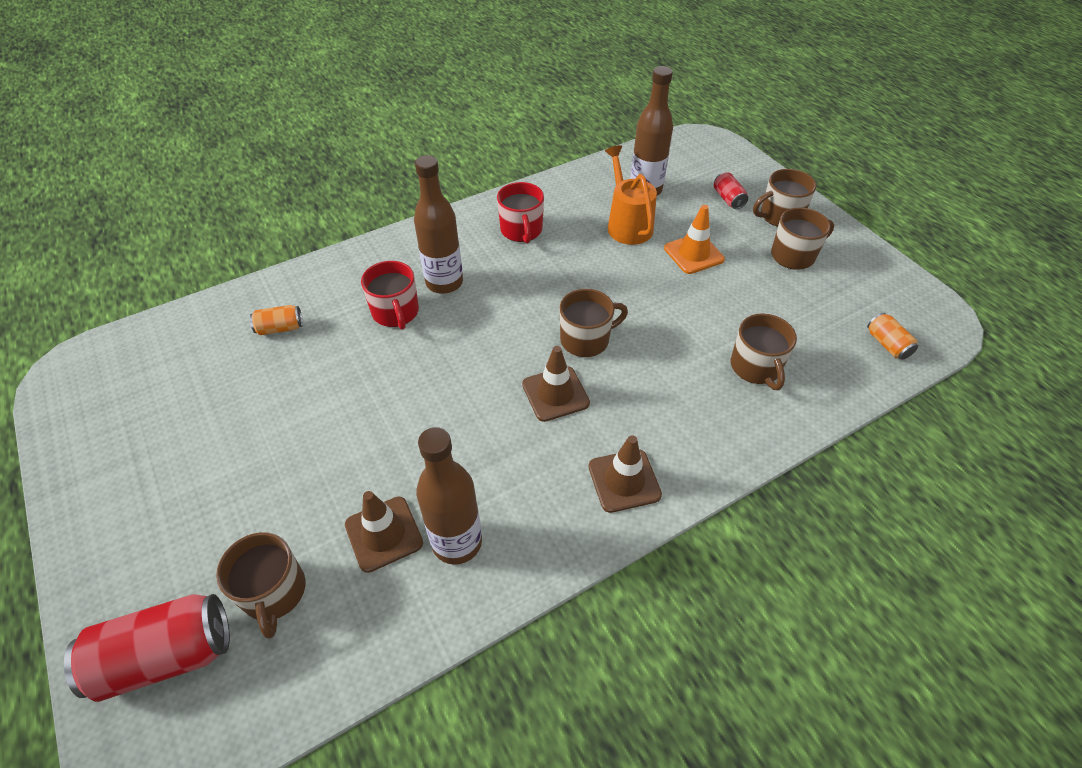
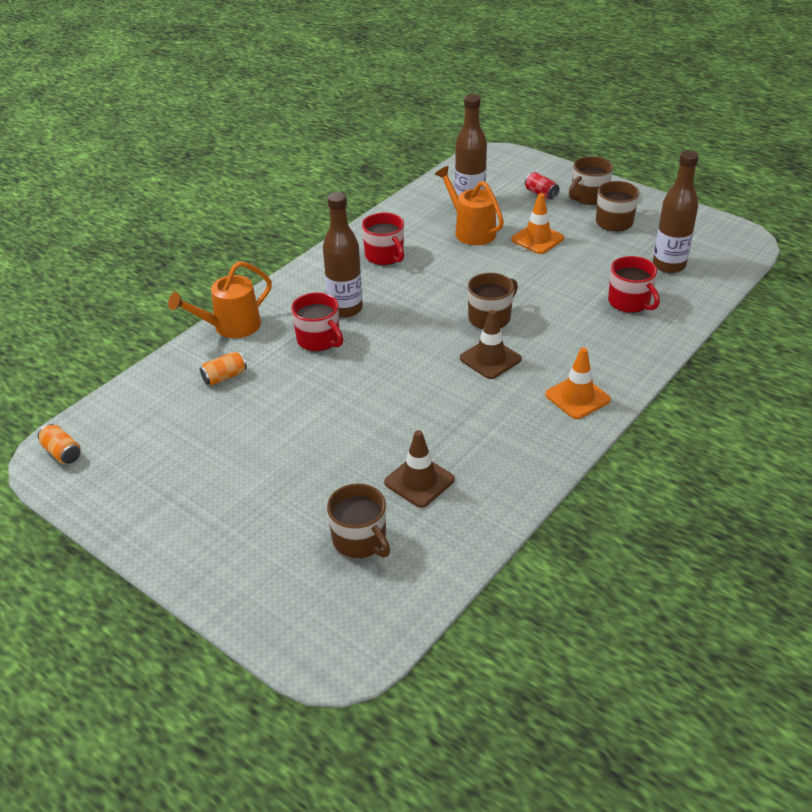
camera: 20 degrees left, 10 degrees down
(166, 656) = (305, 602): red can -> none
(323, 271) = (230, 327): none -> orange watering can
(457, 542) = (479, 469): brown bottle -> brown bottle (669, 265)
(624, 480) = (577, 397): brown traffic cone -> orange traffic cone
(756, 367) = (629, 302): brown mug -> red mug
(887, 344) = (714, 263): orange can -> orange can (62, 452)

